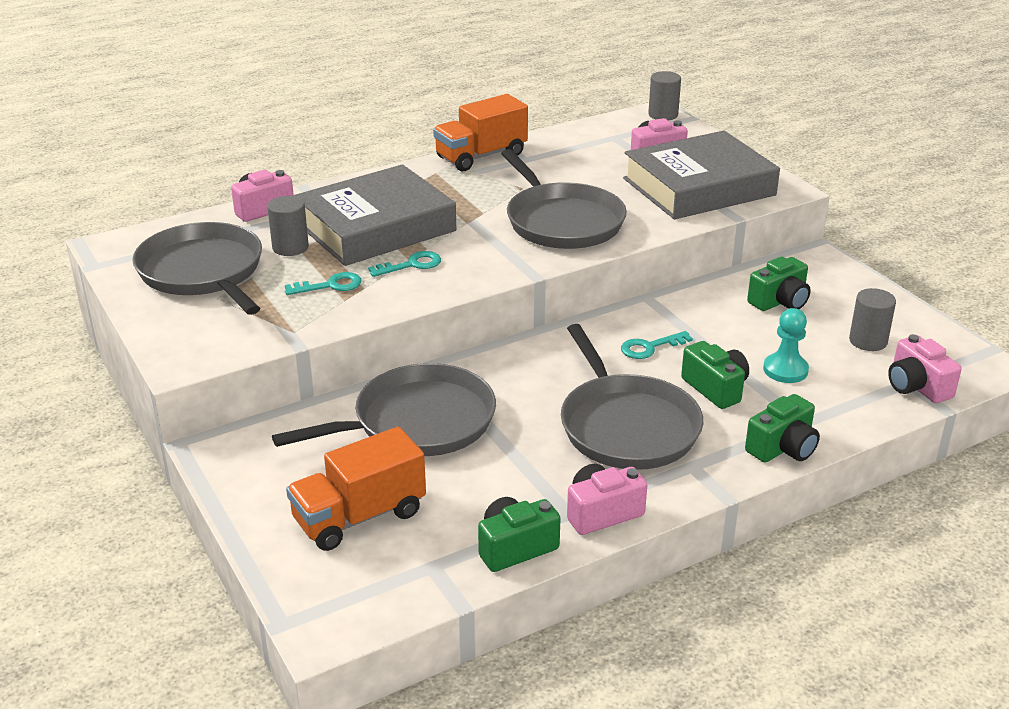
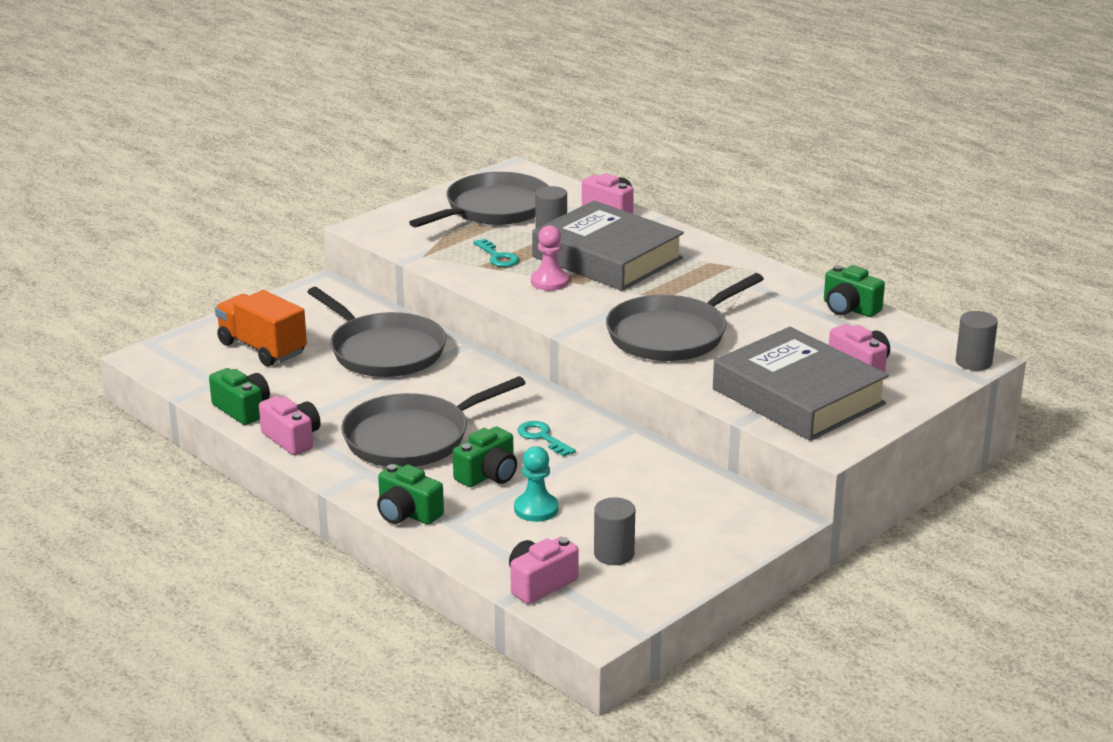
camera: 75 degrees right, 5 degrees down
(412, 265) = (549, 282): turquoise key -> pink pawn
(481, 156) = (784, 281): orange truck -> none
(779, 301) = (666, 500): green camera -> green camera (849, 308)

